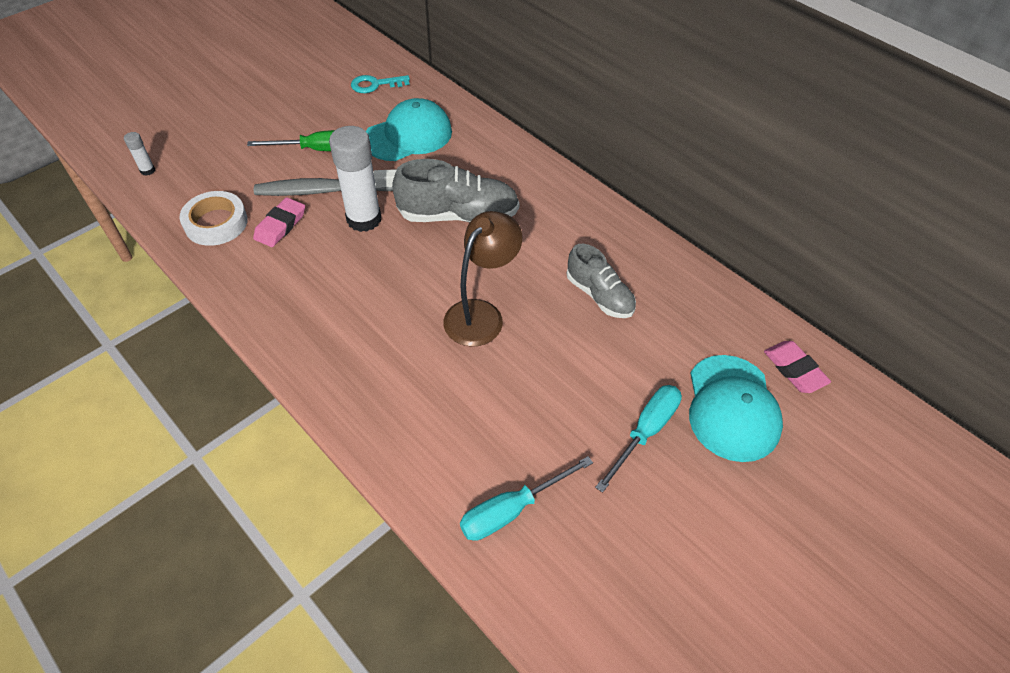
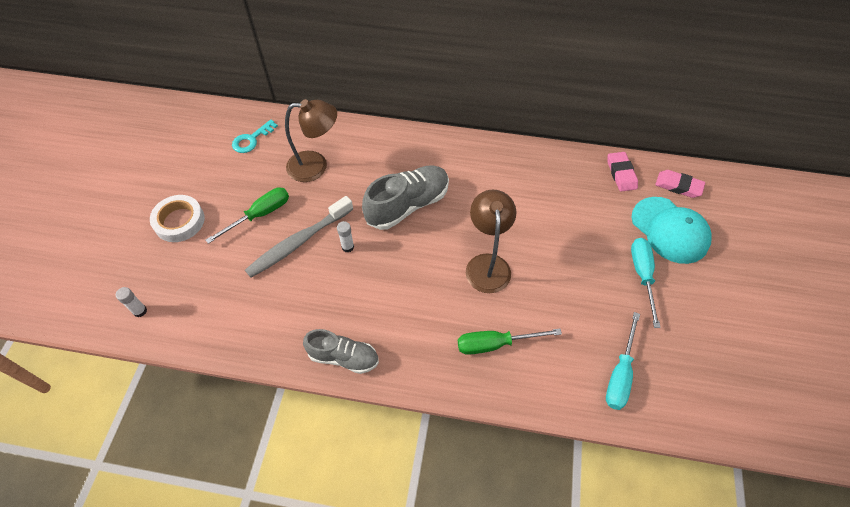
camera: 35 degrees left, 5 degrees up
(216, 223) = (242, 317): white tape -> white tape (179, 221)
(280, 225) = (293, 288): pink eraser -> pink eraser (621, 174)
(364, 219) = (347, 247): white glue stick -> white glue stick, size x0.44
(408, 135) = (316, 166): turquoise cap -> brown lamp
(410, 391) = (495, 344): none -> green screwdriver
(599, 295) = (542, 206): grey shoe -> grey shoe (343, 357)

